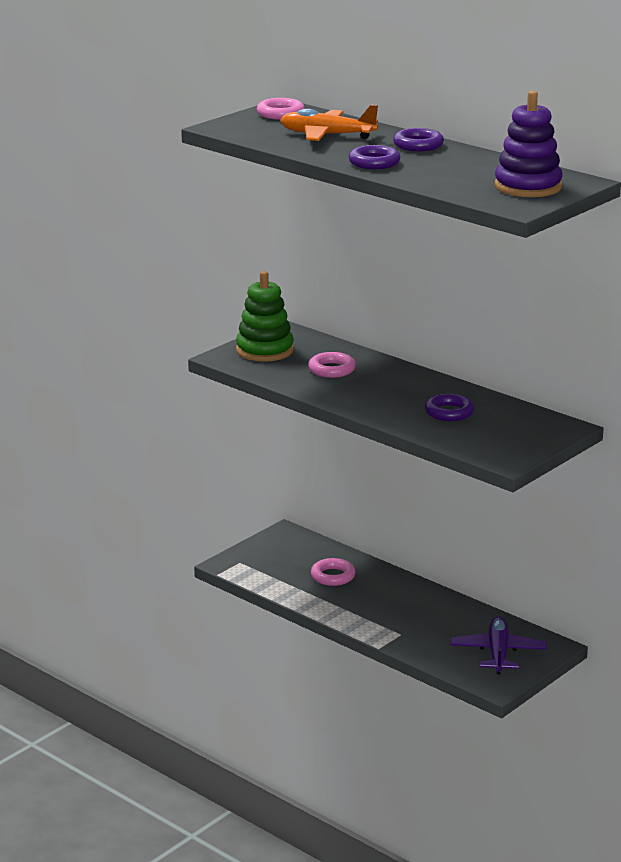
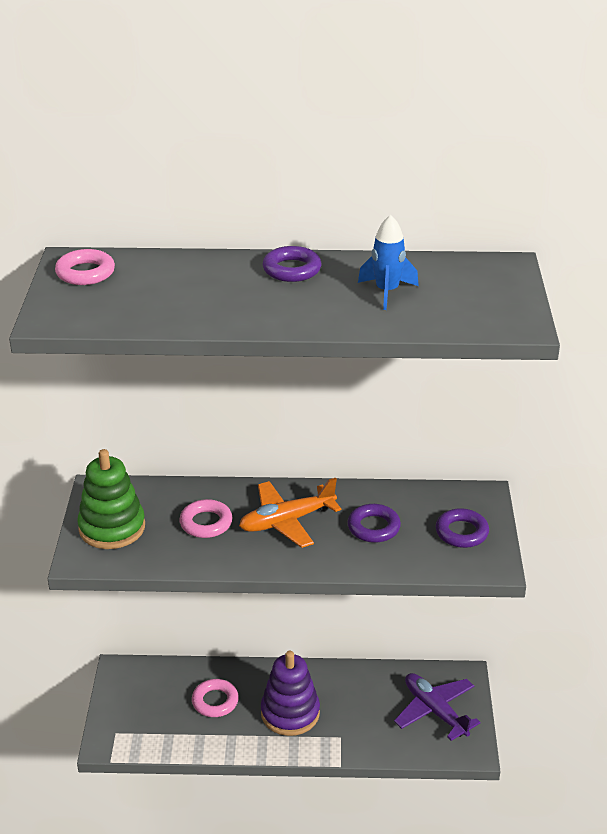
camera: 40 degrees left, 10 degrees up
(327, 135) = (183, 289): orange plane -> orange plane (286, 521)
(374, 163) = (293, 313): purple ring -> purple ring (461, 532)
(460, 170) = (387, 292): none -> blue rocket
(528, 187) = (480, 291): purple stacking toy -> purple stacking toy (290, 713)

